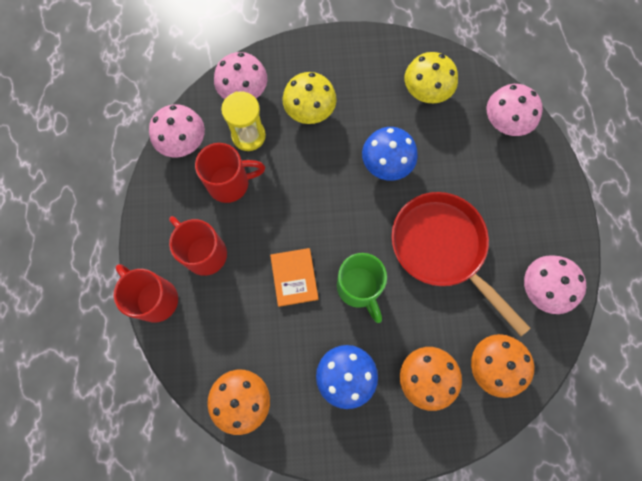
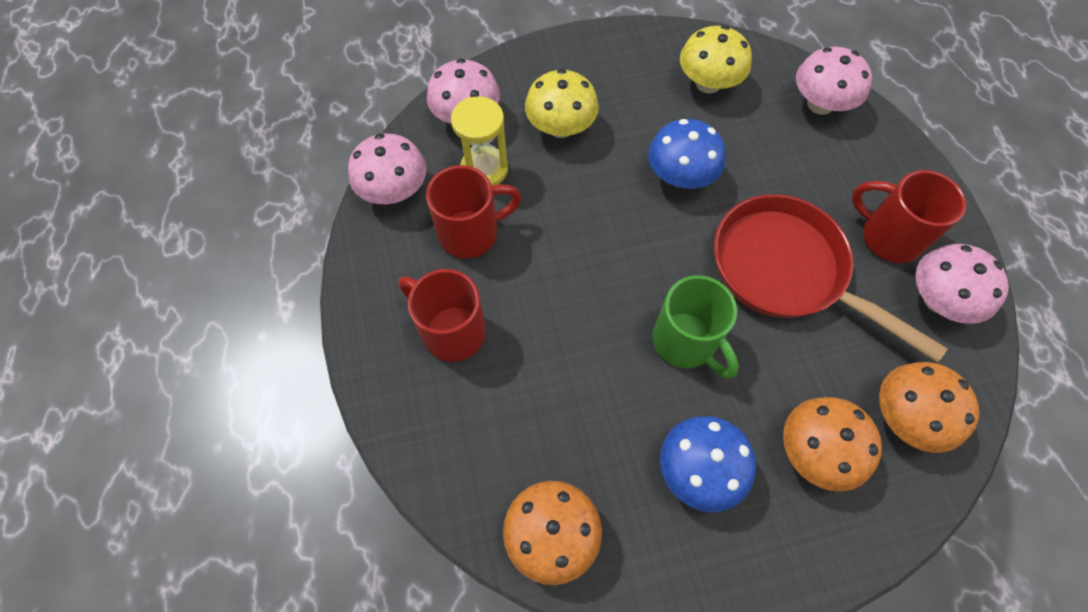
camera: 10 degrees left, 10 degrees down
(155, 298) = (389, 407): red mug -> red mug (888, 237)
(294, 277) = (589, 343): orange book -> none

